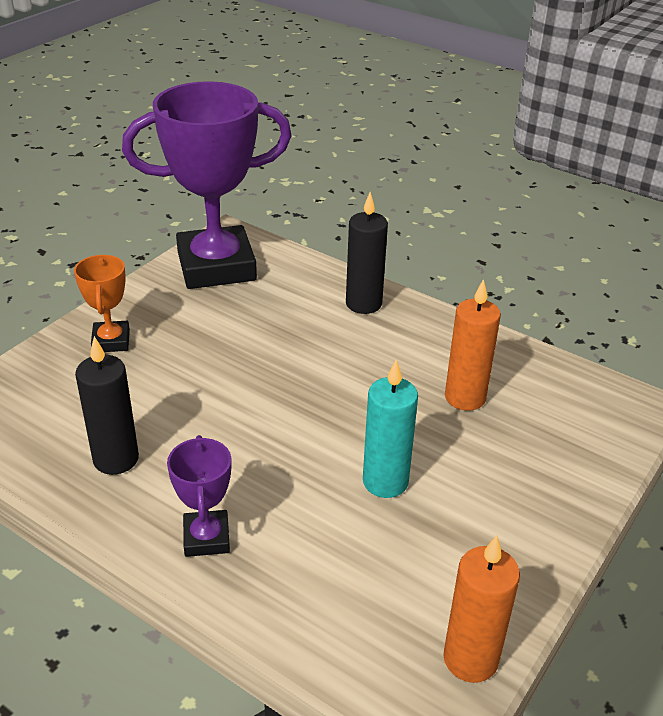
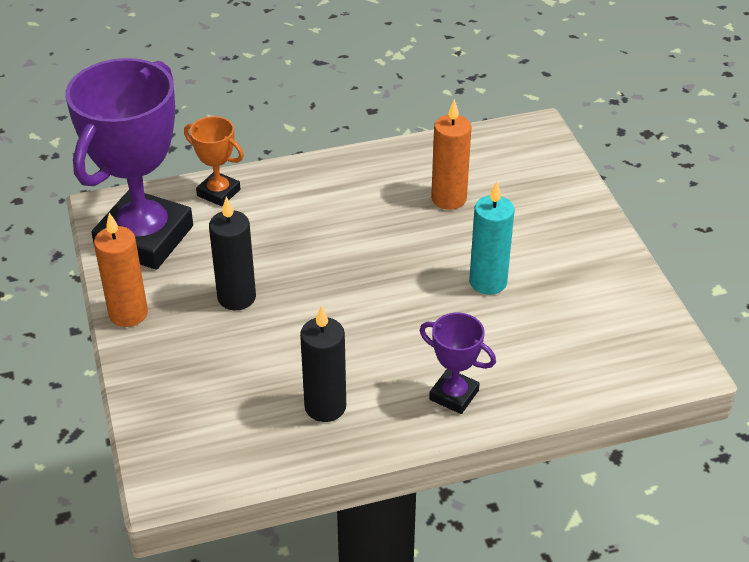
camera: 50 degrees left, 5 degrees up
(111, 341) = (175, 347): orange trophy -> orange trophy (218, 192)
(363, 304) = (293, 186): black candle -> black candle (236, 297)
(470, 659) = (658, 328): orange candle -> orange candle (128, 314)

